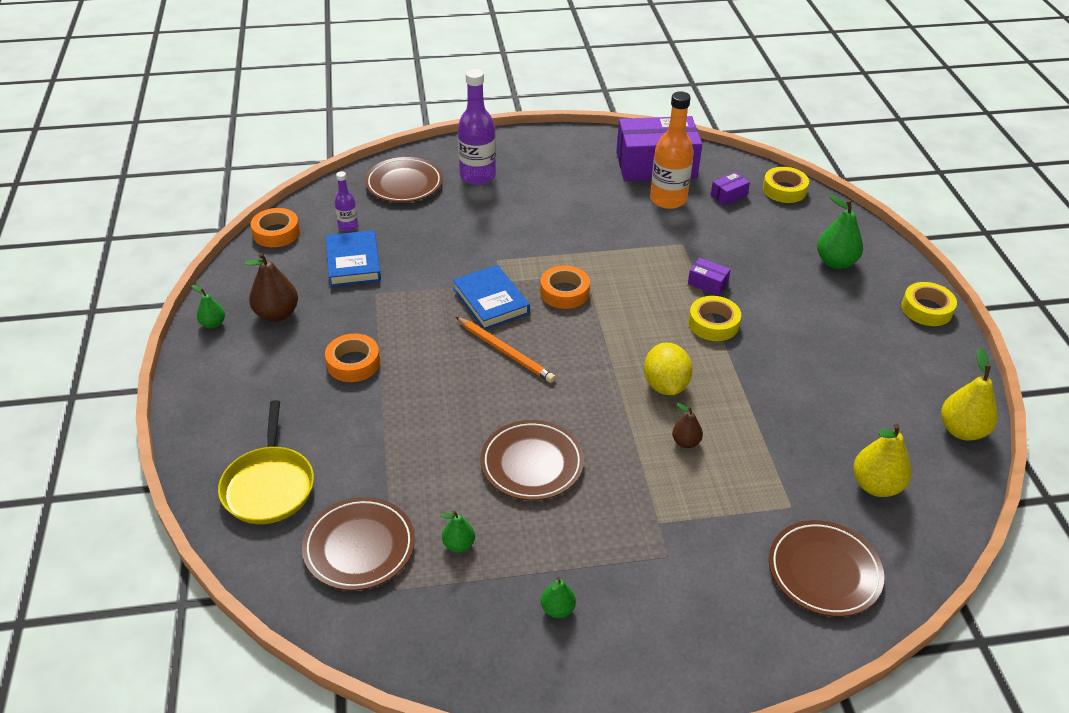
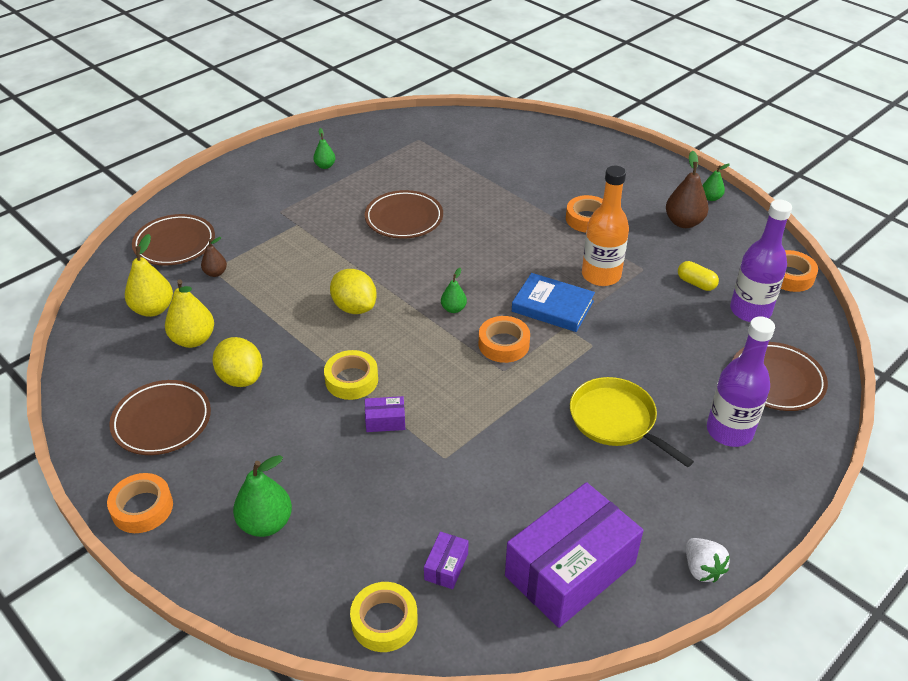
camera: 145 degrees right, 0 degrees up
(269, 485) = (540, 146): yellow pan -> yellow pan (616, 420)
(348, 226) = (750, 311): purple bottle -> purple bottle, size x1.93
(353, 262) = (696, 283): blue book -> yellow capsule
(359, 547) = (457, 145): brown plate -> brown plate (162, 421)
(459, 545) = (405, 167): green pear -> green pear (453, 309)
(505, 352) = (496, 274): orange pencil -> none
(582, 137) = (702, 569): none -> white strawberry
(668, 199) = (509, 516): orange bottle -> orange bottle (601, 275)
(686, 442) = (310, 275): brown pear -> brown pear (215, 273)
(810, 369) = (241, 378): none -> yellow lemon
(926, 309) = (142, 508): yellow tape -> orange tape
(962, 430) = (87, 384): yellow pear -> yellow pear (193, 339)

